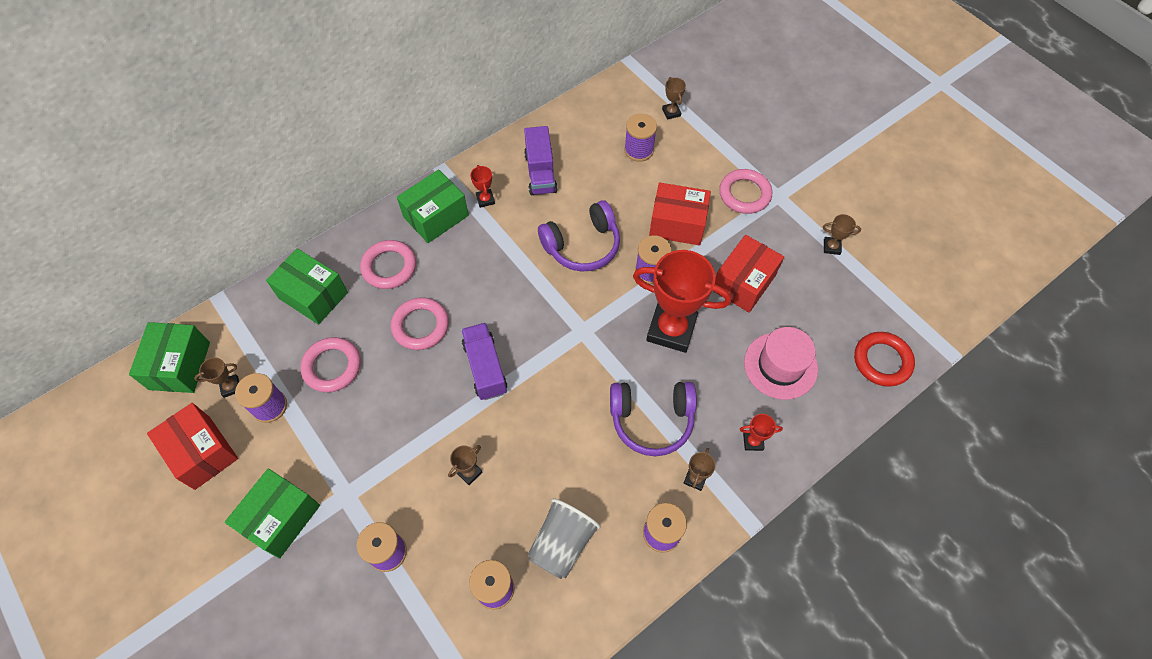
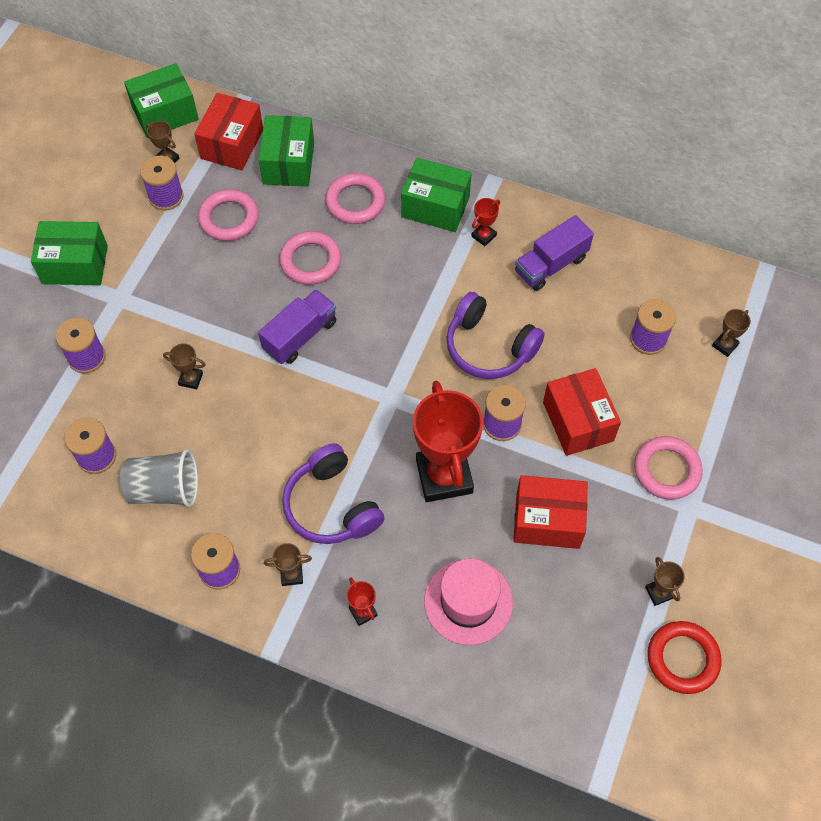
camera: 60 degrees right, 0 degrees up
(202, 452) = (100, 177): red box -> red box (232, 144)
(882, 361) = (541, 707): red ring -> red ring (682, 659)

